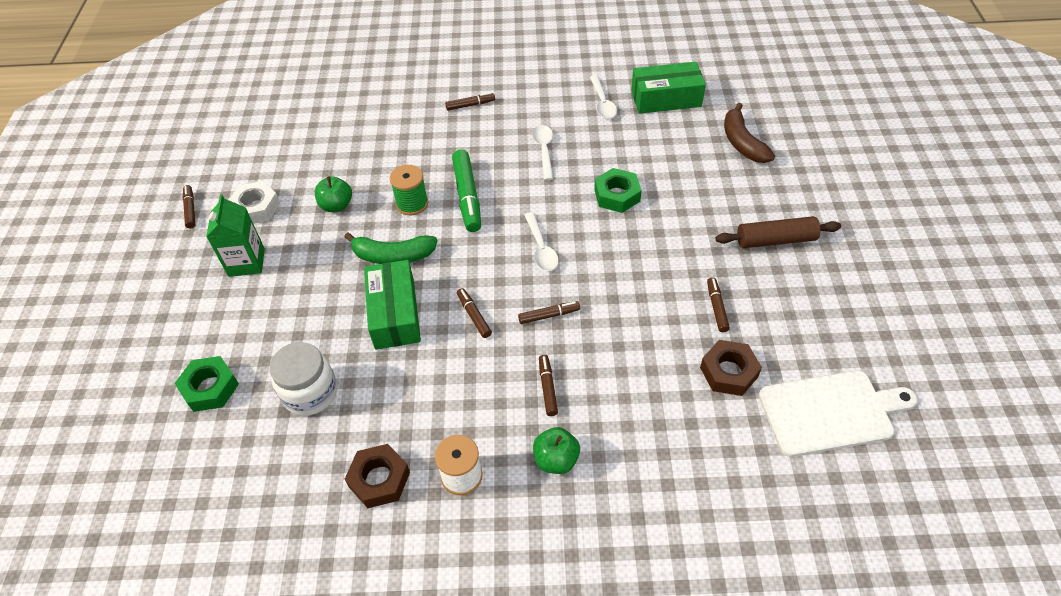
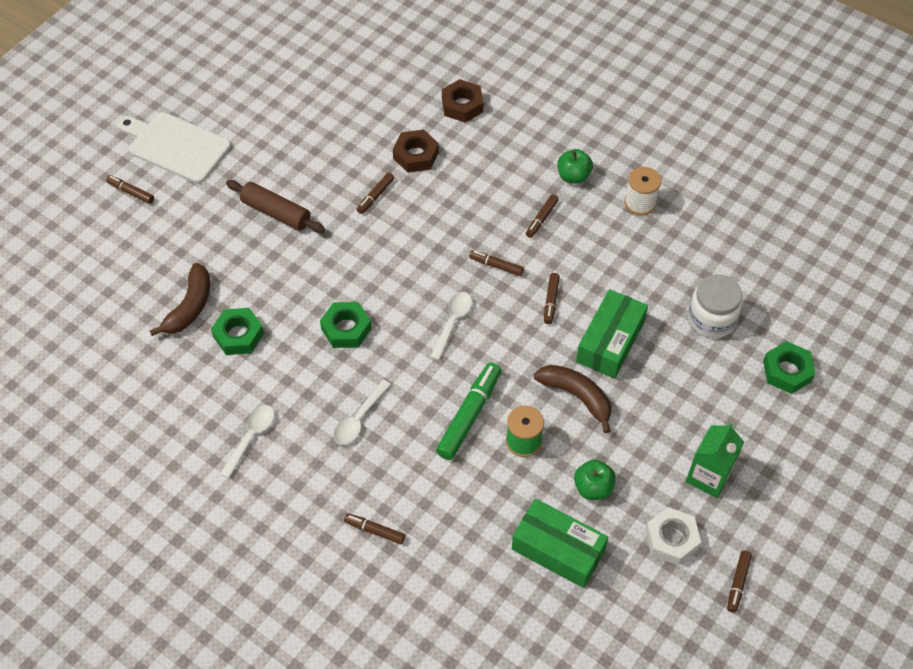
camera: 145 degrees left, 5 degrees up
(379, 479) = (695, 232): brown nut -> brown nut (462, 105)
(393, 256) = (577, 396): green banana -> brown banana
(666, 98) = (191, 400): green box -> green box (558, 550)
(686, 147) = (238, 335): none -> green nut
(831, 412) = (383, 99): white cutting board -> white cutting board (176, 146)
(899, 184) = (131, 192): none -> brown marker

